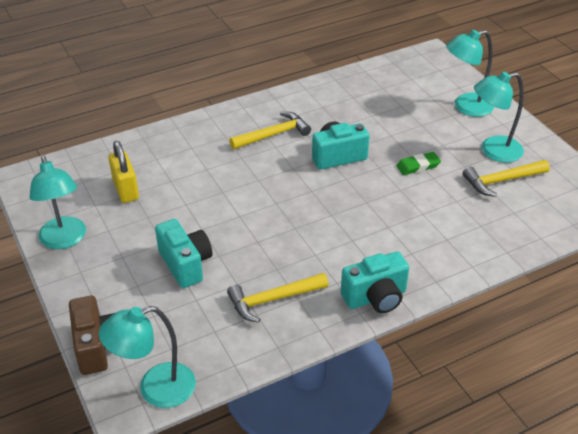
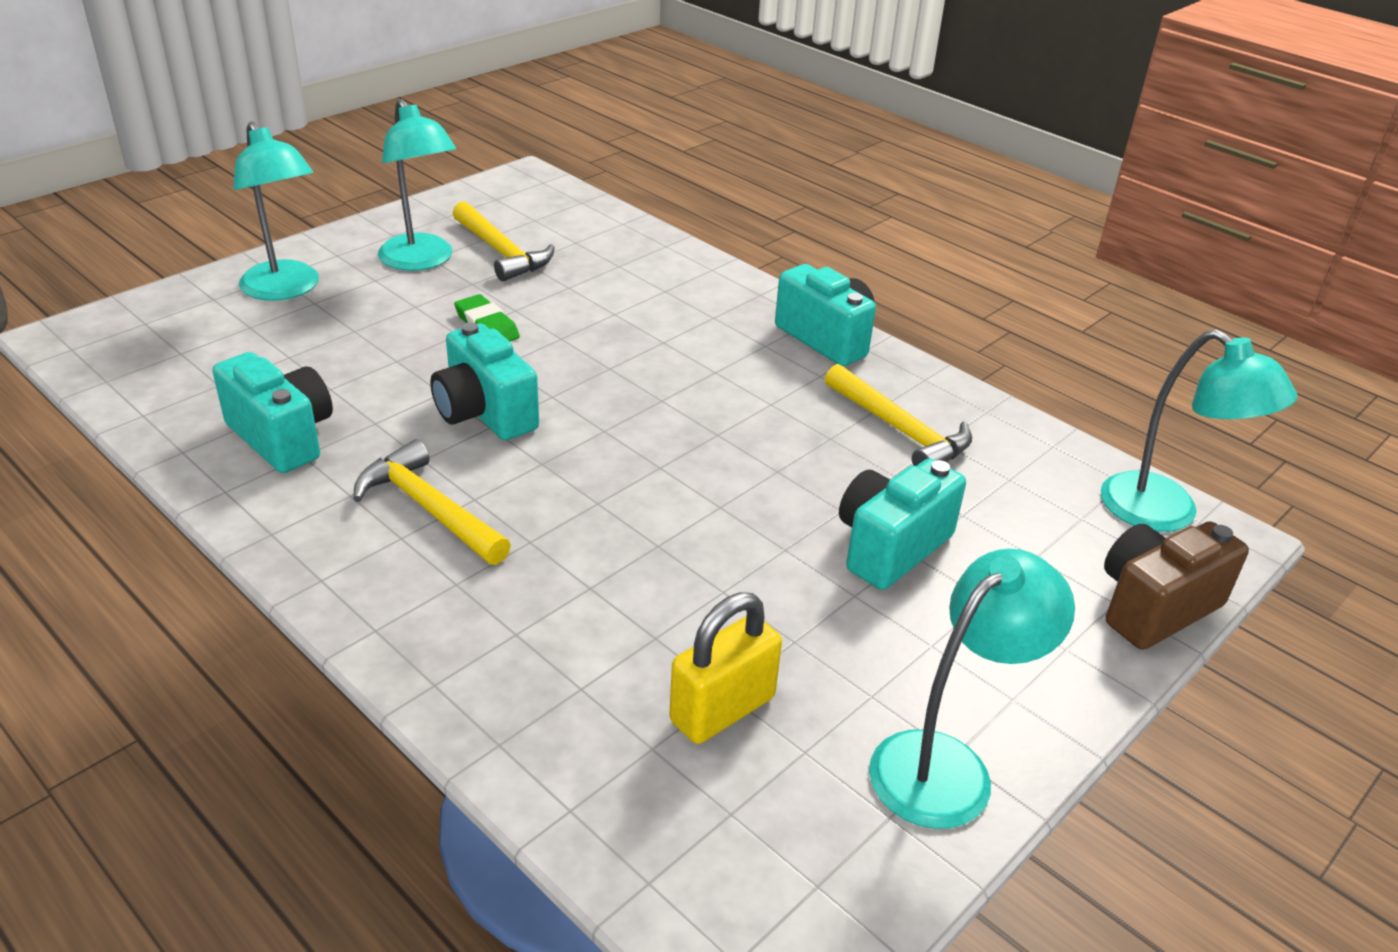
camera: 110 degrees left, 5 degrees down
(337, 102) = (282, 437): none -> turquoise camera

